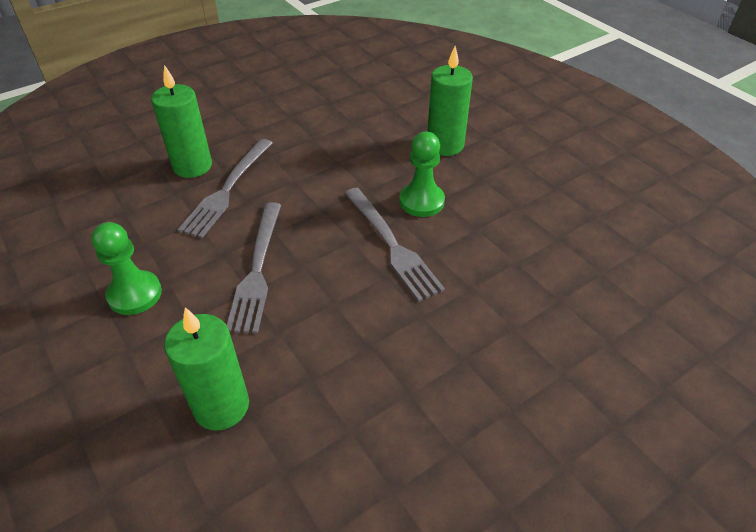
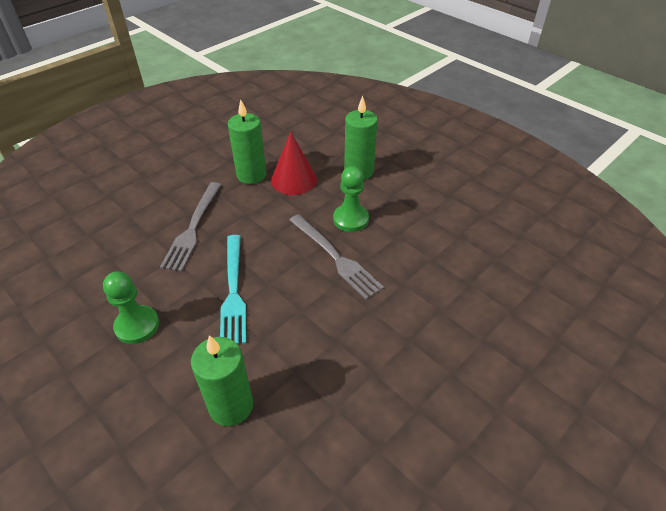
camera: 10 degrees left, 0 degrees up
(192, 166) = (159, 212): green candle -> green candle (251, 175)
(257, 269) = (233, 291): grey fork -> turquoise fork
(362, 146) = (294, 180): none -> red cone

